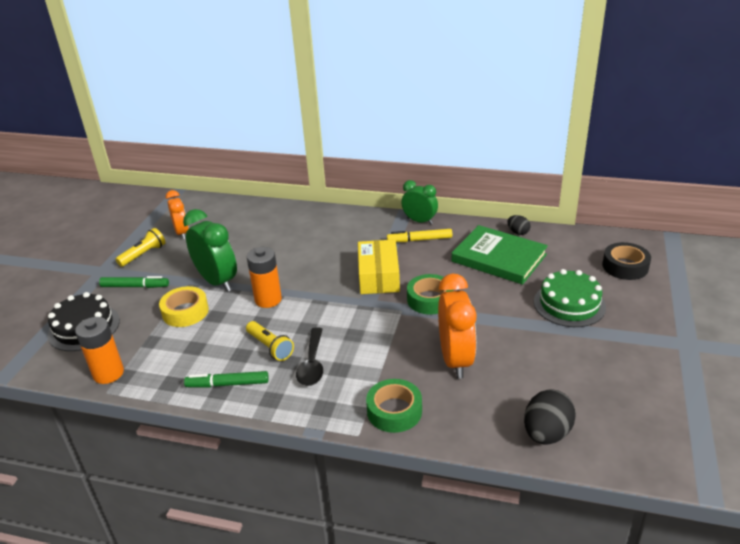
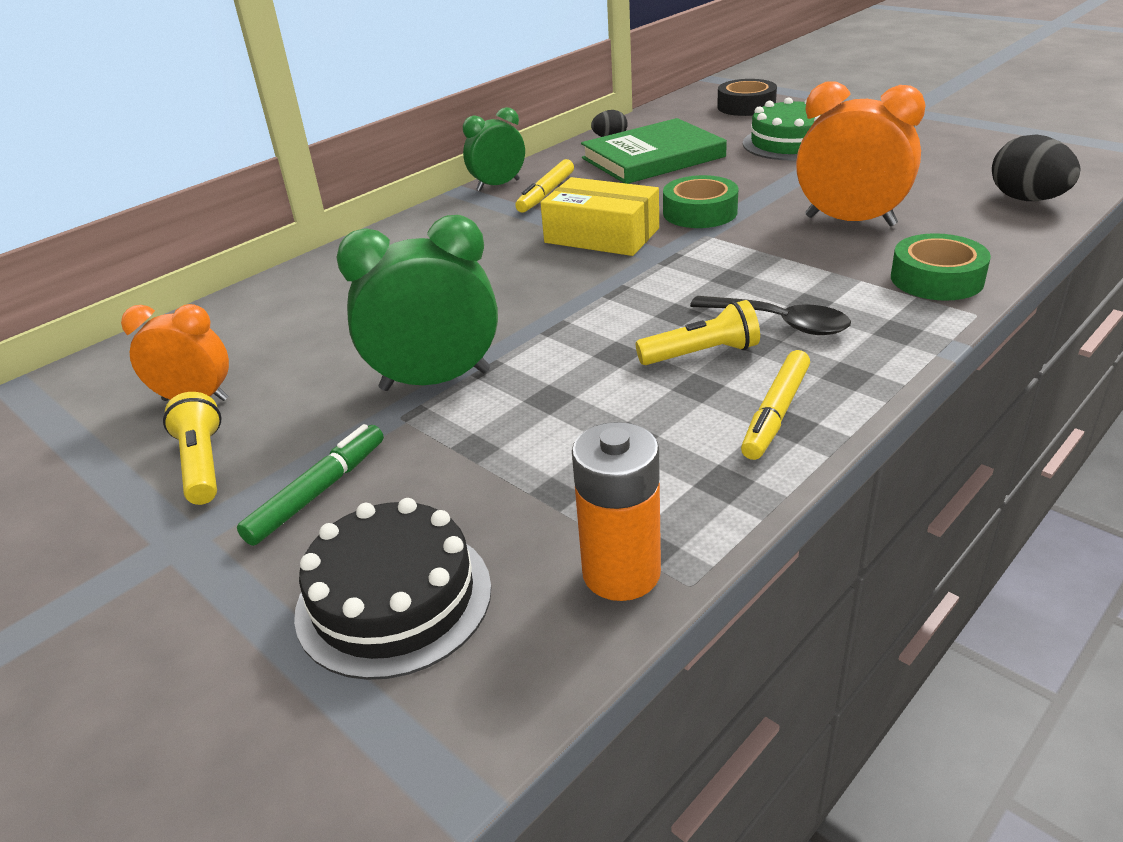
camera: 60 degrees left, 0 degrees up
(185, 312) = (497, 432): yellow tape -> none
(227, 384) = (776, 413): green marker -> yellow marker
(268, 299) = (558, 335): orange battery -> none

